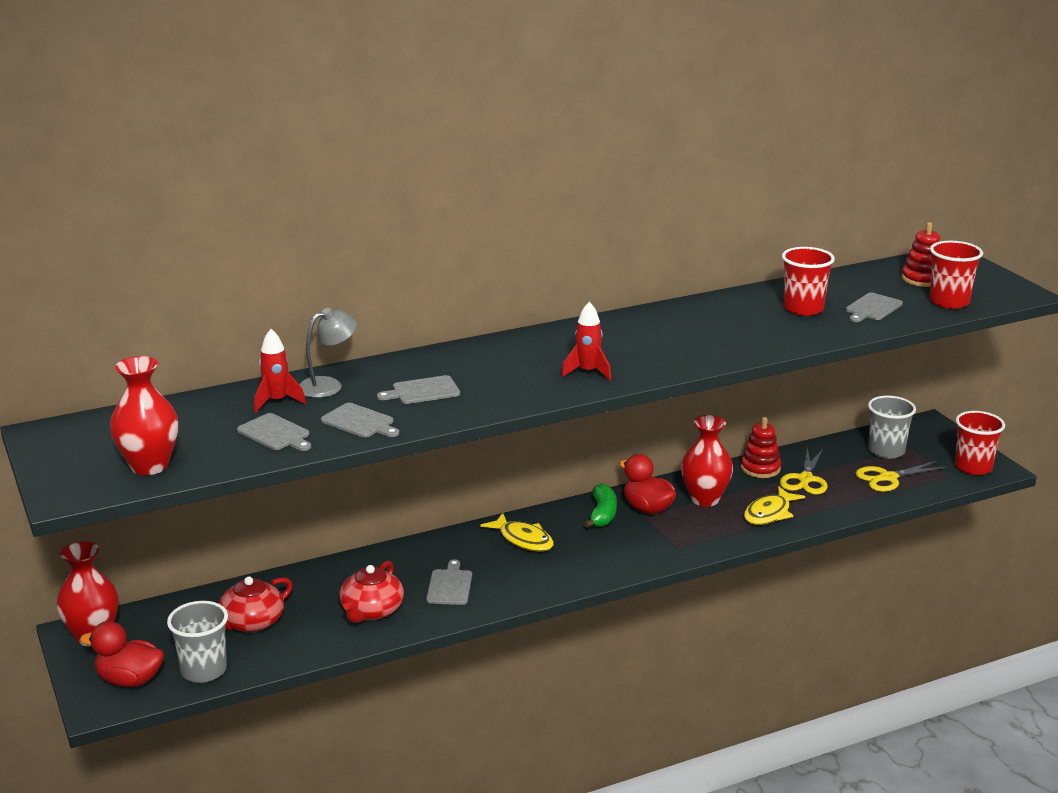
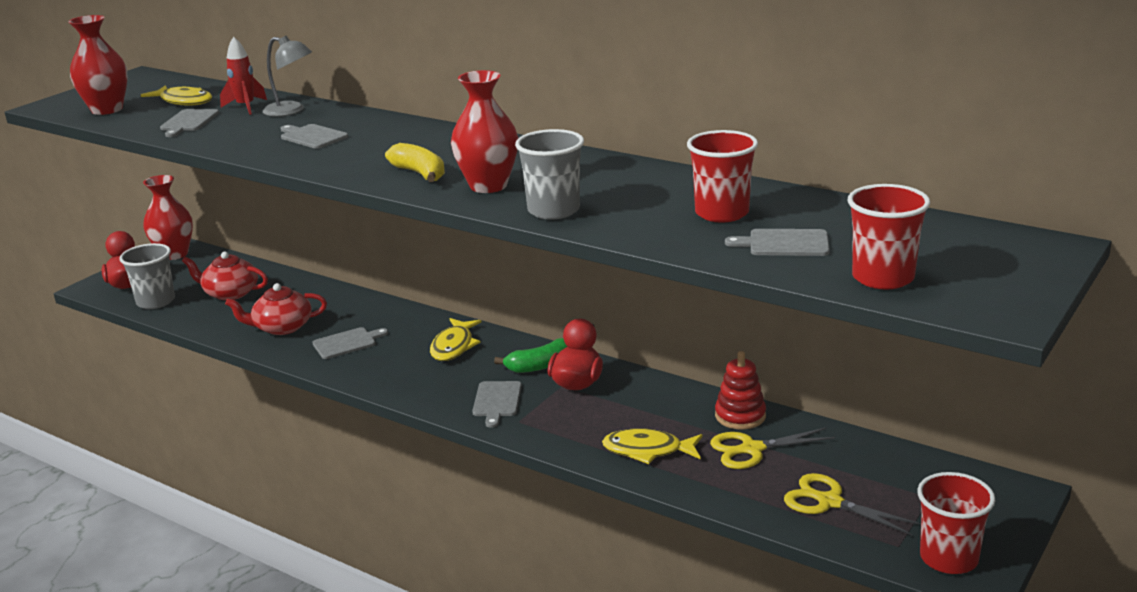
camera: 60 degrees right, 0 degrees up
(199, 425) = (184, 101): none -> yellow fish
(359, 422) = (232, 136): grey cutting board -> grey cutting board (497, 401)
(587, 372) = (420, 173): red rocket -> yellow banana
(705, 499) = (633, 406): red vase -> red vase (488, 186)
(886, 451) = (897, 482): grey cup -> grey cup (553, 210)
(922, 279) = (933, 247): red stacking toy -> none

